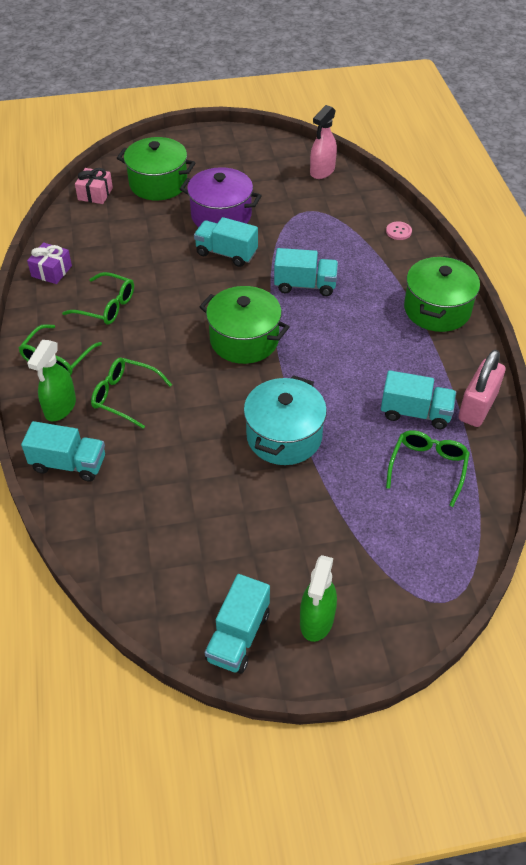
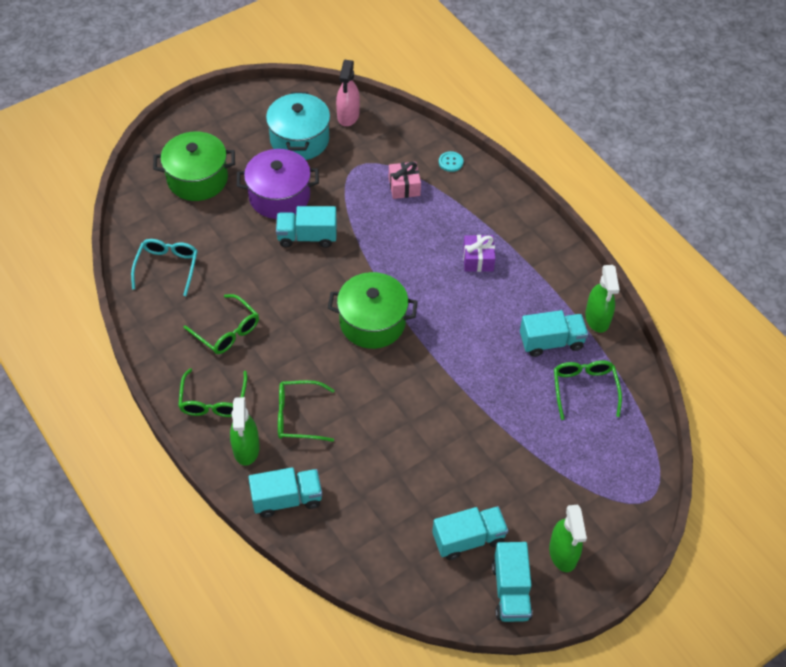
camera: 25 degrees left, 5 degrees up
(51, 271) = (151, 312): purple gift -> purple gift (478, 259)
(88, 242) = (167, 267): none -> turquoise glasses
(95, 194) = (141, 210): pink gift -> pink gift (404, 186)
(106, 306) = (227, 331): green glasses -> green glasses turned 45 degrees clockwise
(284, 436) = (456, 403): turquoise pot -> turquoise pot (299, 139)
(305, 285) = (396, 247): turquoise truck -> turquoise truck (468, 539)
(398, 231) = (450, 162): pink button -> turquoise button
(437, 309) = (522, 234): green pot -> none
(477, 407) = (597, 318): pink padlock -> green spray bottle

